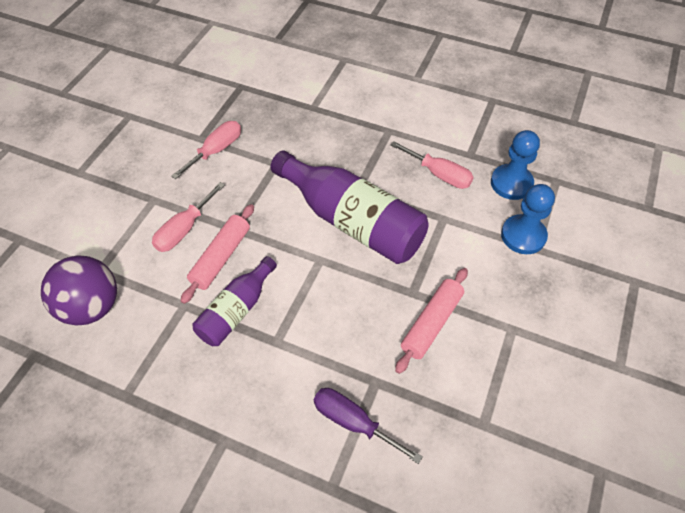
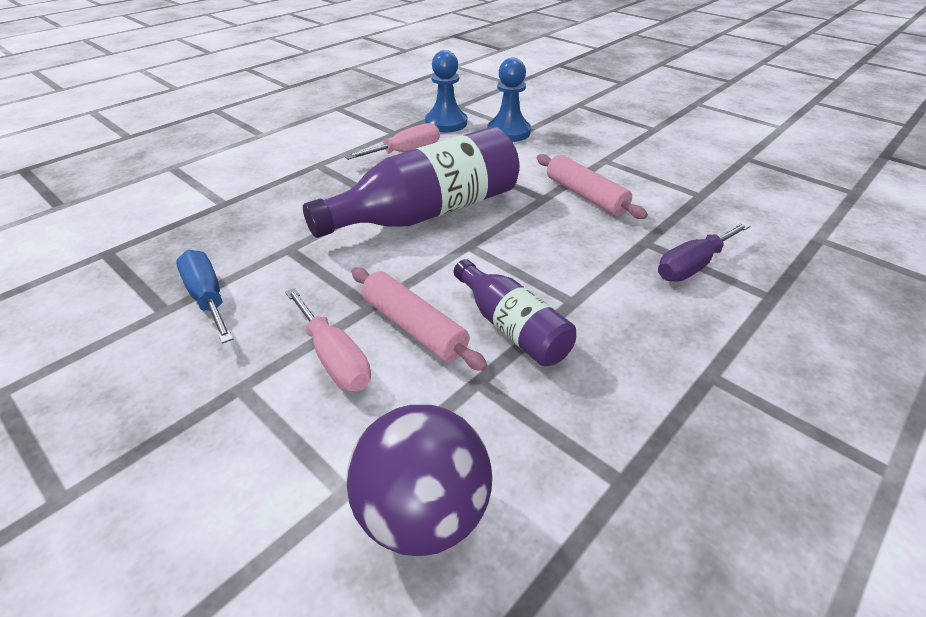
camera: 70 degrees left, 15 degrees down
(216, 151) = (208, 298): pink screwdriver -> blue screwdriver

